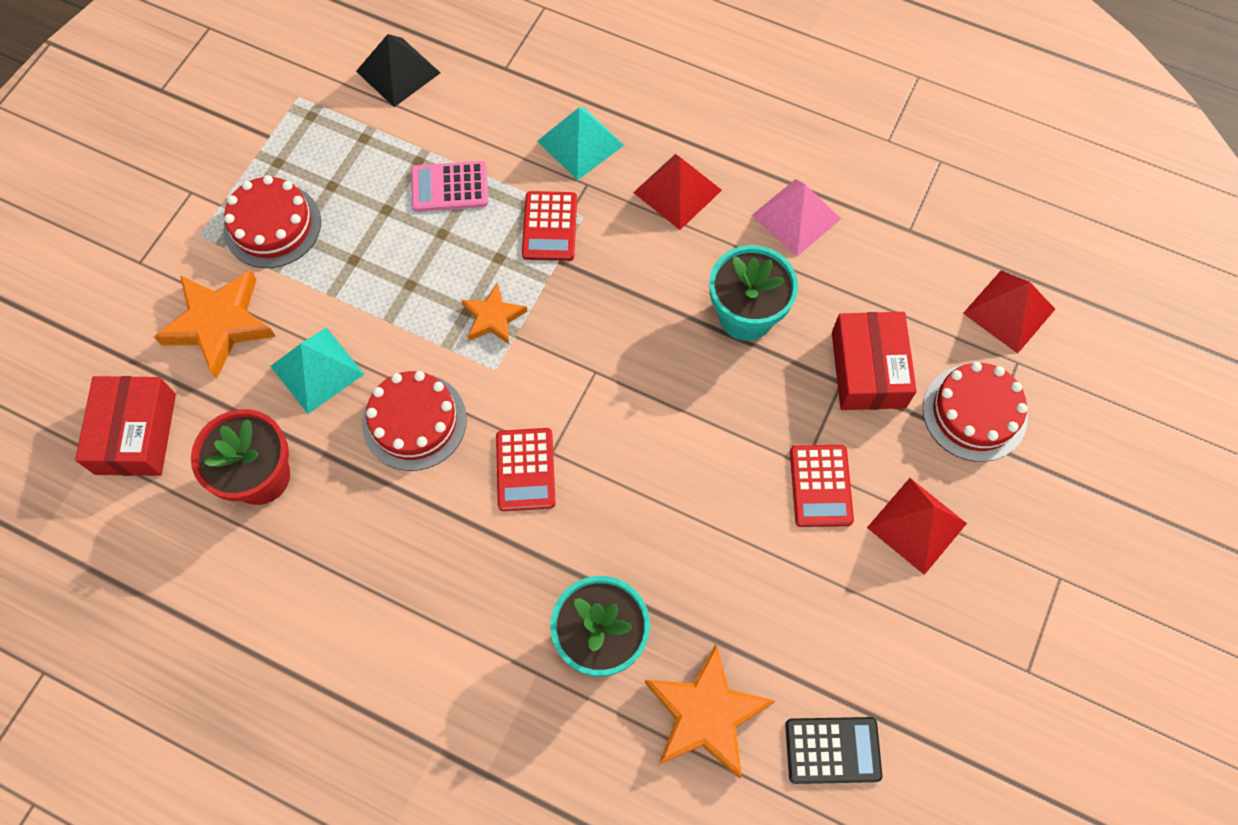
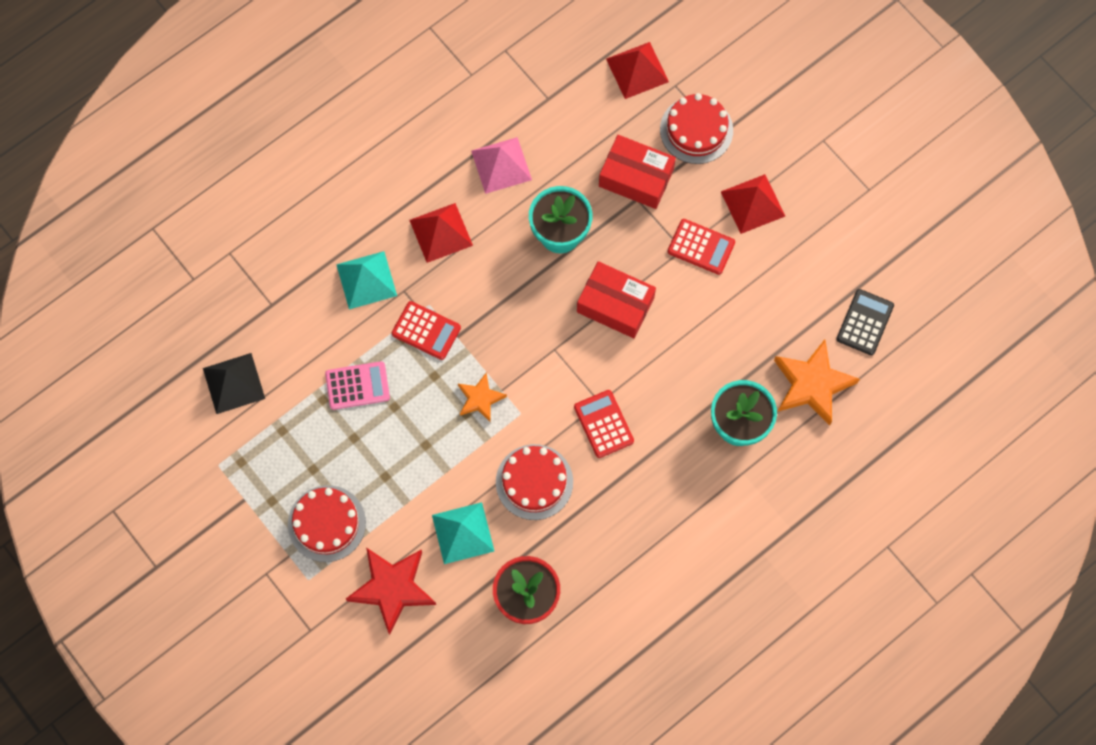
camera: 65 degrees left, 5 degrees up
(136, 433) = (453, 674): red box -> red box (615, 304)
(219, 324) = (392, 588): orange star -> red star
(450, 187) = (357, 386): pink calculator -> pink calculator turned 120 degrees counterclockwise
(525, 470) = (604, 424): red calculator -> red calculator turned 135 degrees counterclockwise

